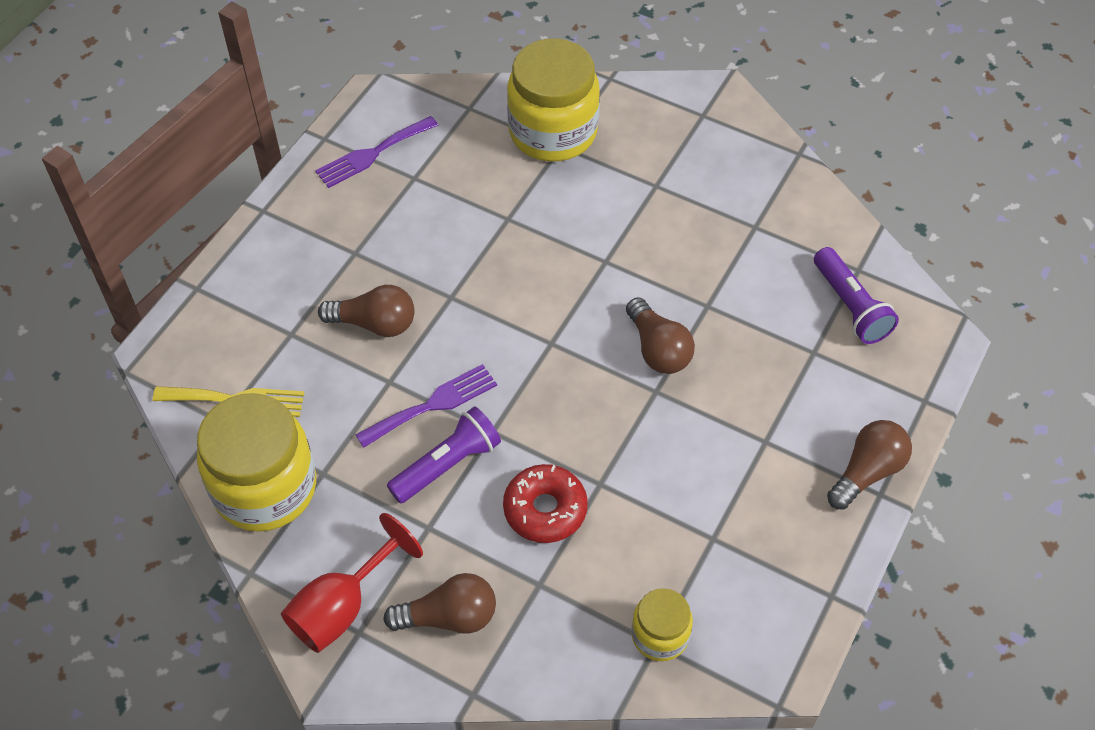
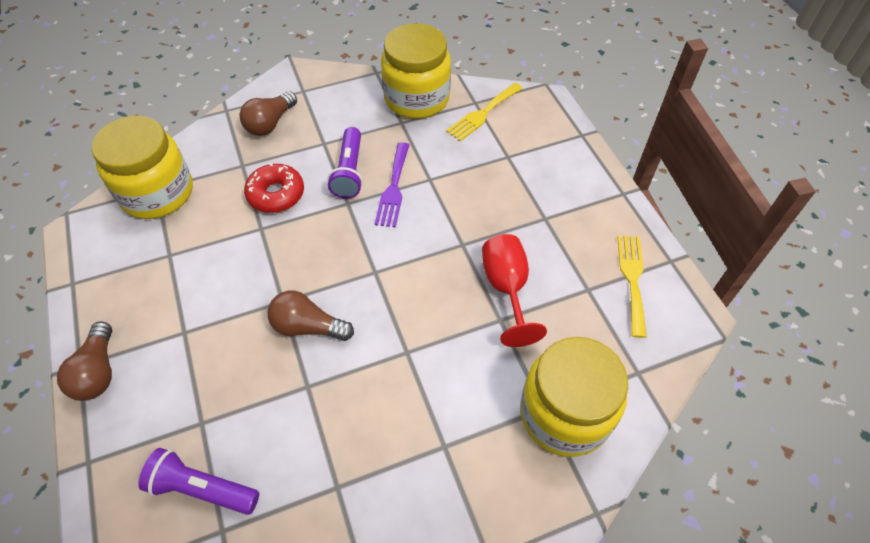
camera: 130 degrees right, 0 degrees up
(342, 607) = (321, 92): red goblet -> red goblet (506, 289)
(372, 154) = (632, 279): purple fork -> yellow fork
(374, 323) = (478, 196): brown light bulb -> none
(660, 635) = (157, 193): yellow jar -> yellow jar, size x1.93

